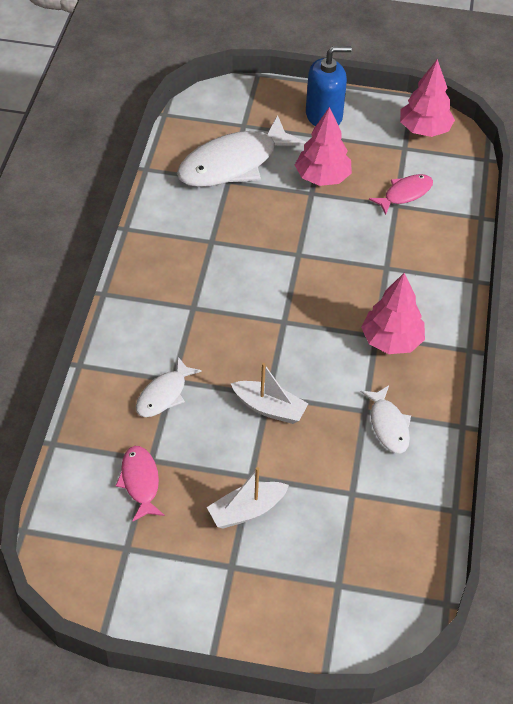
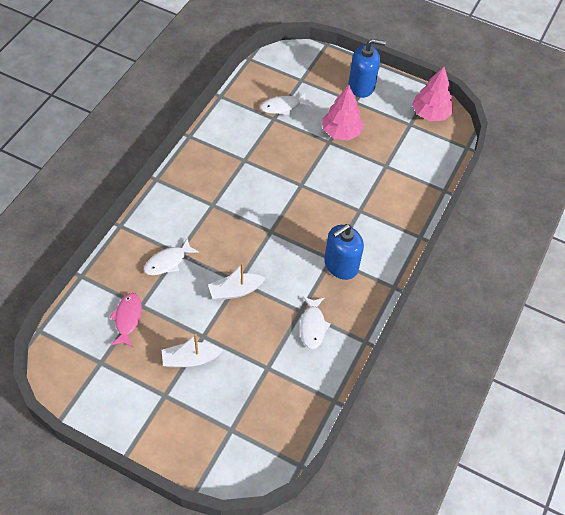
camera: 15 degrees right, 5 degrees up
(233, 164) = (282, 107): white fish -> white fish, size x0.51
(269, 408) = (235, 291): white boat -> white boat turned 120 degrees clockwise
(391, 341) = (341, 265): pink tree -> blue soap dispenser
(405, 194) = (396, 159): pink fish -> none

